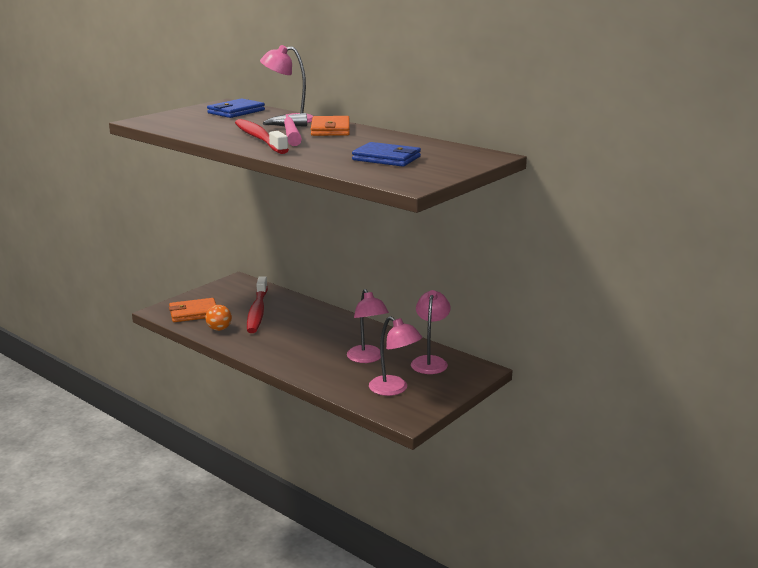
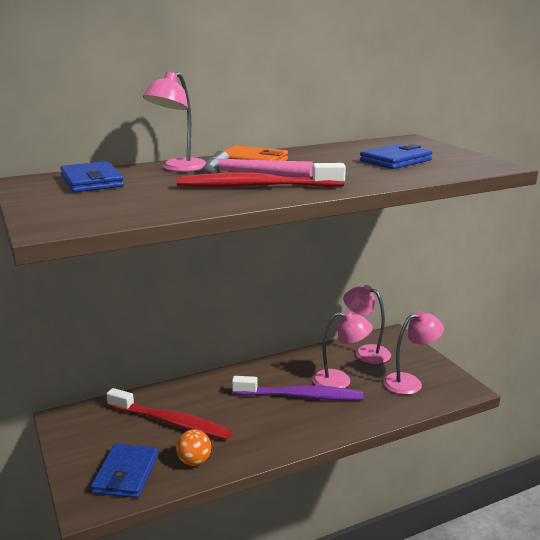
camera: 65 degrees left, 0 degrees up
(193, 313) = (126, 474): orange wallet -> blue wallet
(329, 347) = (301, 396): none -> purple toothbrush

